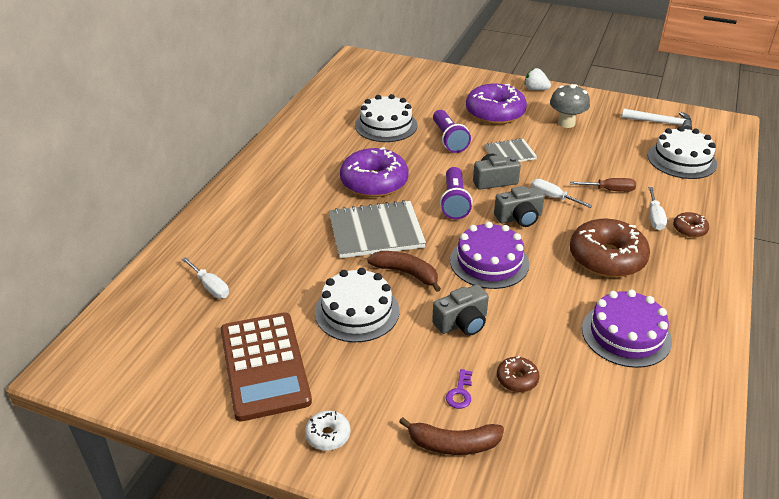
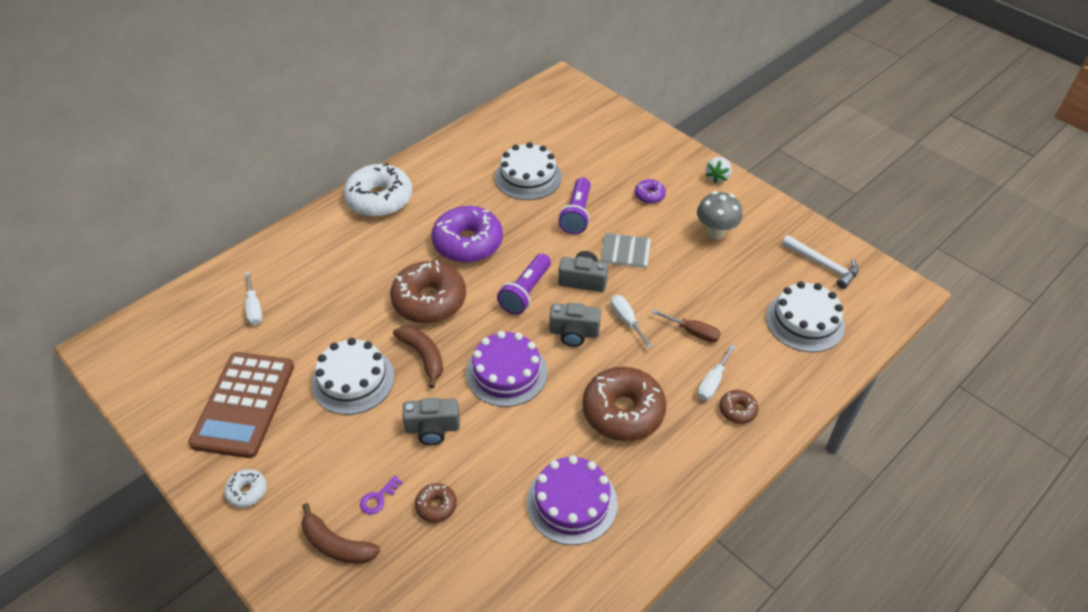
camera: 25 degrees right, 10 degrees up
(266, 173) = (379, 199): none -> white donut
(376, 232) = (429, 300): grey notebook -> brown donut
(495, 113) = (649, 195): purple donut -> purple donut, size x0.46
(535, 89) = (717, 177): white strawberry -> white strawberry turned 120 degrees counterclockwise

